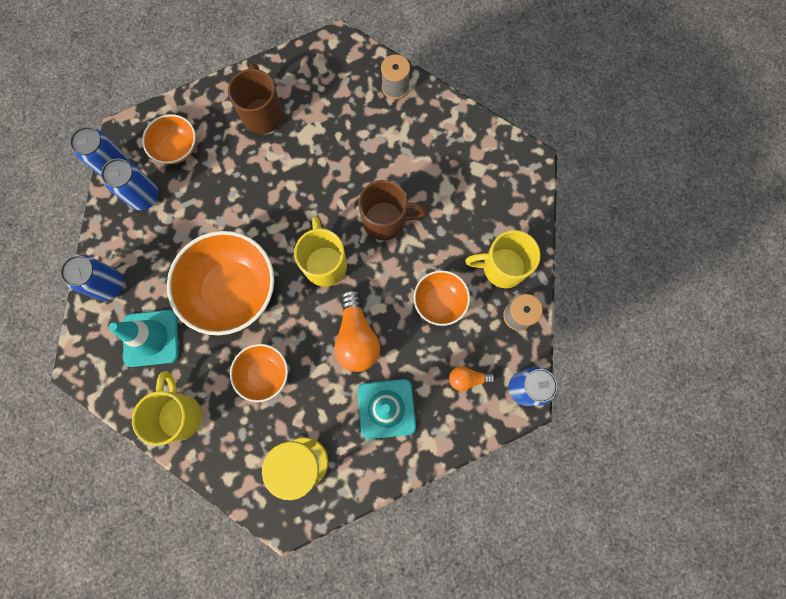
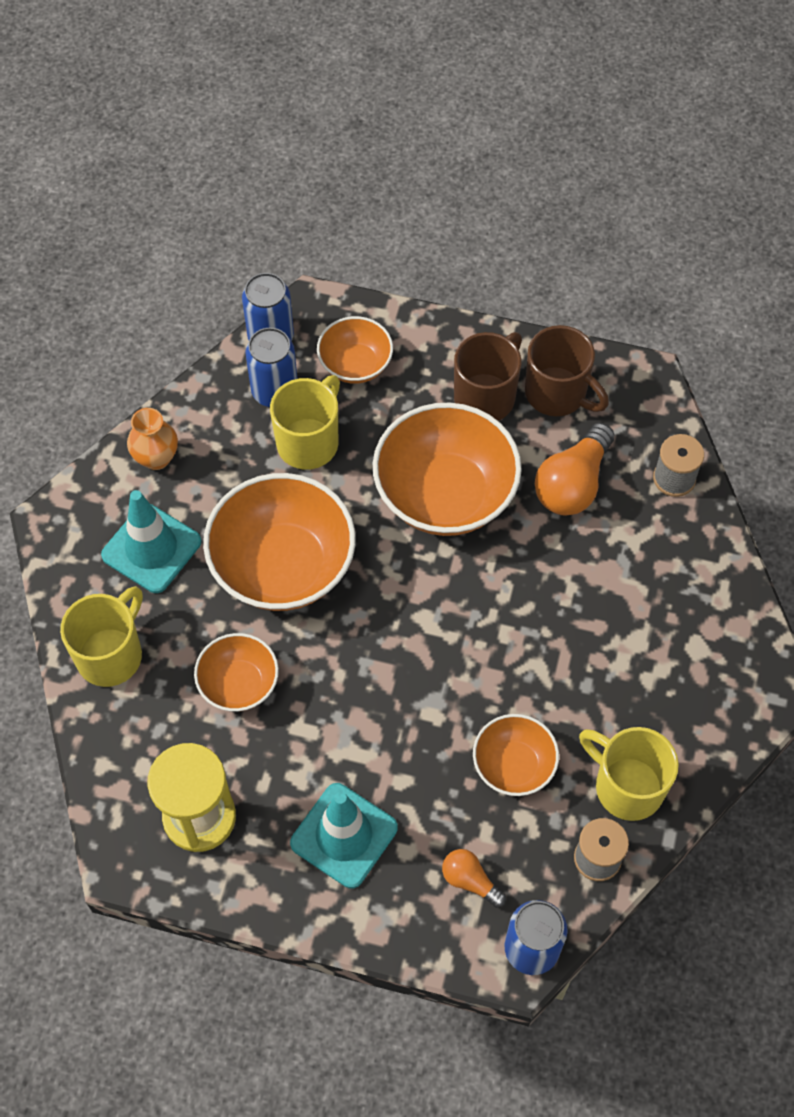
camera: 40 degrees right, 15 degrees down
(109, 285) = (156, 458): blue can -> orange vase
(286, 184) = (445, 494): none -> orange bowl
(325, 264) = (414, 617): yellow mug -> yellow mug (309, 442)
(356, 337) = (379, 727): orange light bulb -> orange light bulb (573, 484)
(386, 220) = (529, 623): brown mug -> brown mug (557, 394)

